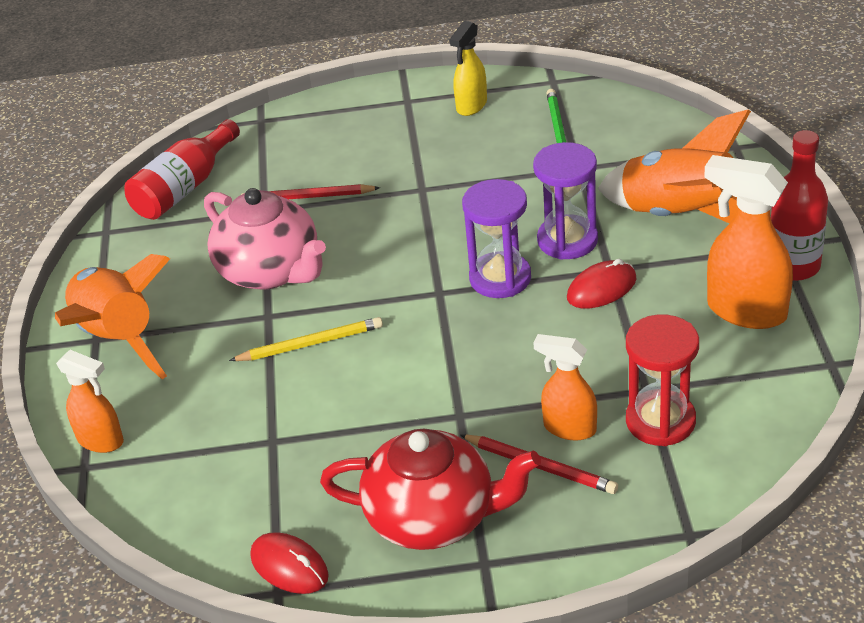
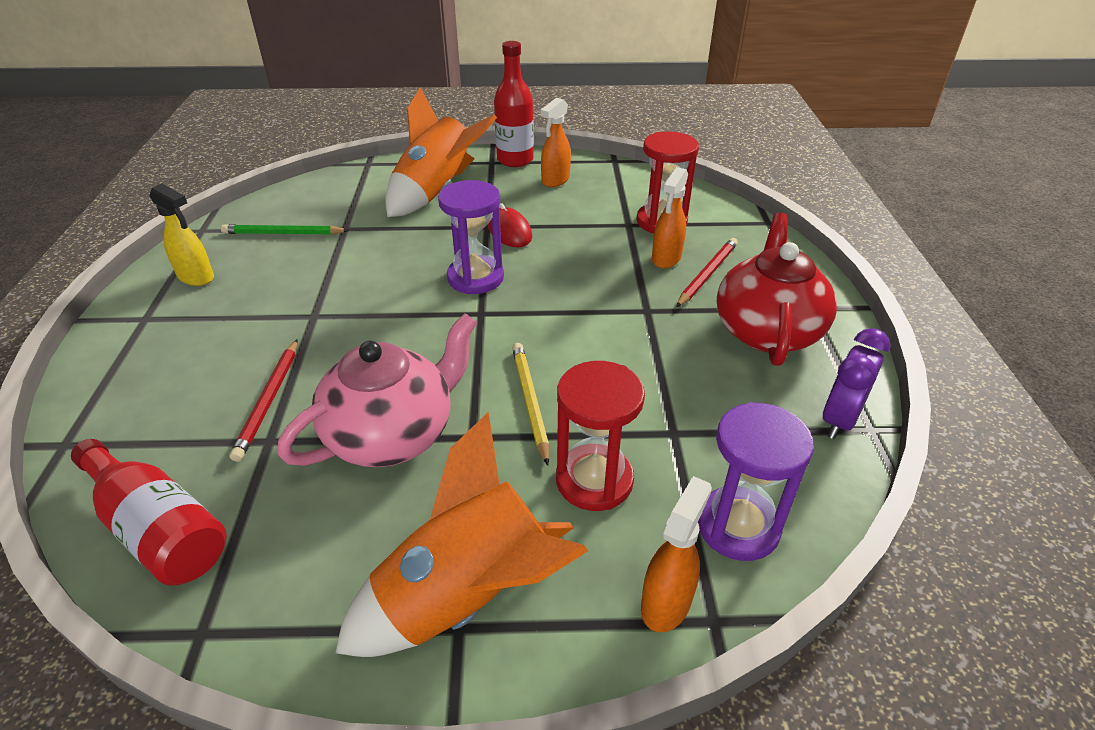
camera: 90 degrees left, 0 degrees up
(217, 393) = (594, 480): none -> red hourglass
(289, 566) = (839, 420): red mouse -> purple clock
(567, 240) = (441, 241): purple hourglass -> purple hourglass (738, 526)
(745, 311) = (555, 180): orange spray bottle -> orange spray bottle, size x0.62

